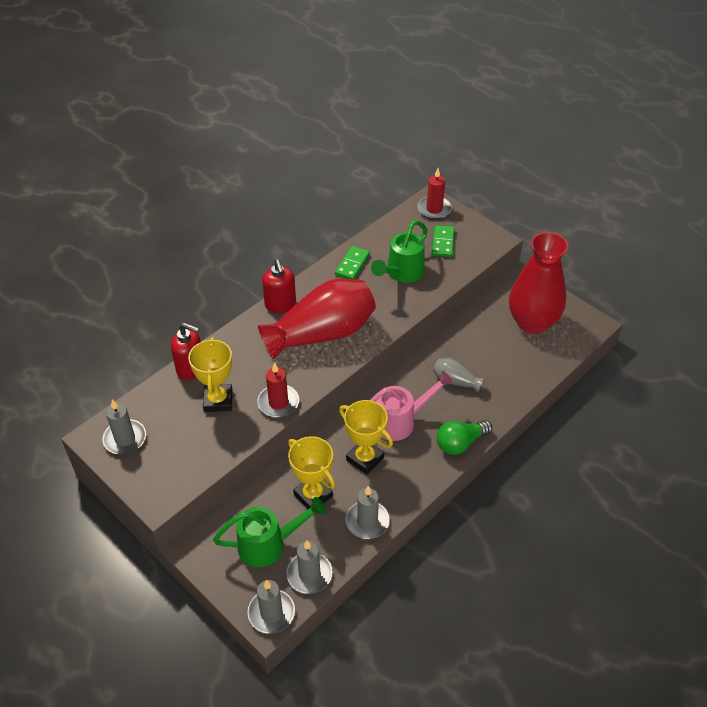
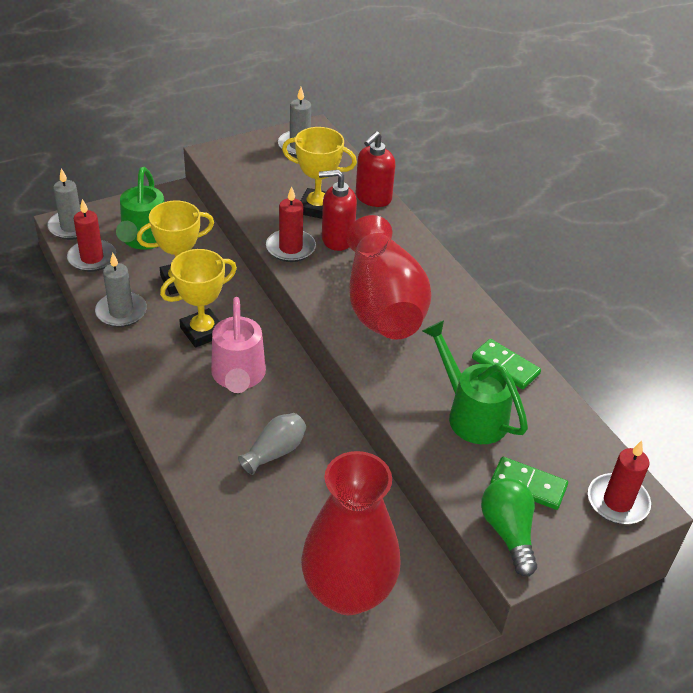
camera: 105 degrees right, 5 degrees down
(280, 304) = (449, 282): red soap dispenser -> red soap dispenser (337, 239)
(309, 574) = (92, 258): grey candle -> red candle
(460, 443) = (173, 422): green light bulb -> green light bulb (508, 532)

